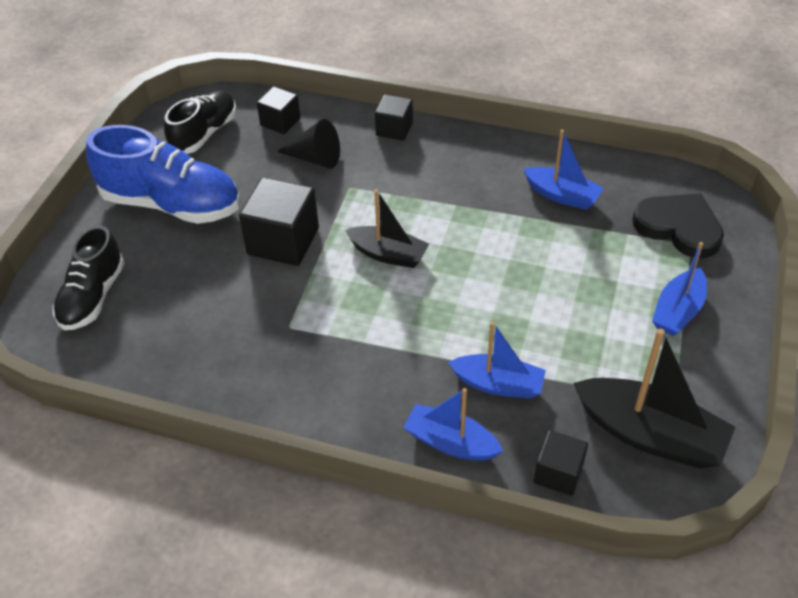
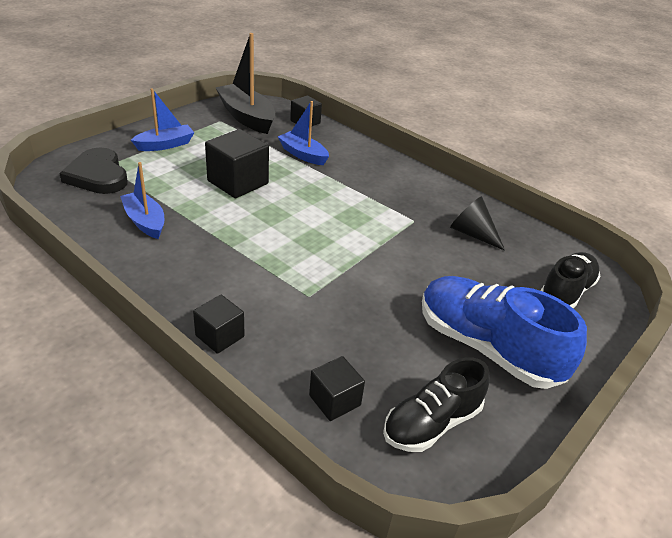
camera: 160 degrees left, 10 degrees down
(283, 241) = (392, 274): black cube -> black cube (238, 182)
(315, 158) = (322, 337): black cone -> black cone (472, 234)
(388, 254) = (315, 235): black boat -> none
(451, 442) = (349, 146): blue boat -> none

